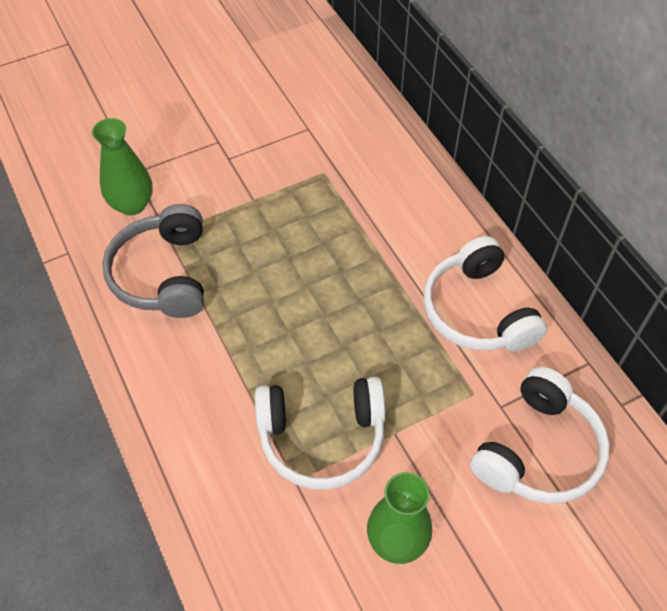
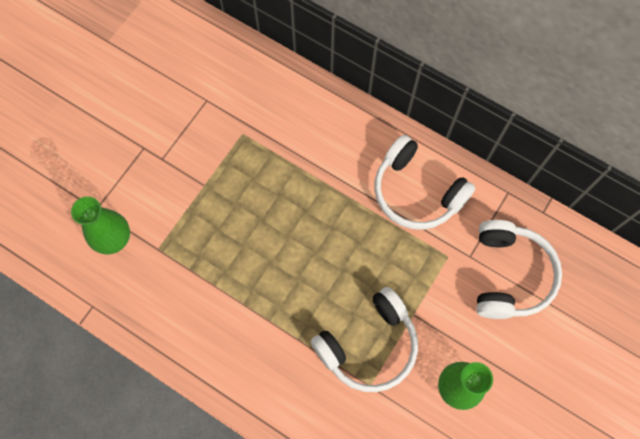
camera: 30 degrees left, 15 degrees up
(163, 274) = (177, 284): grey headphones -> none

